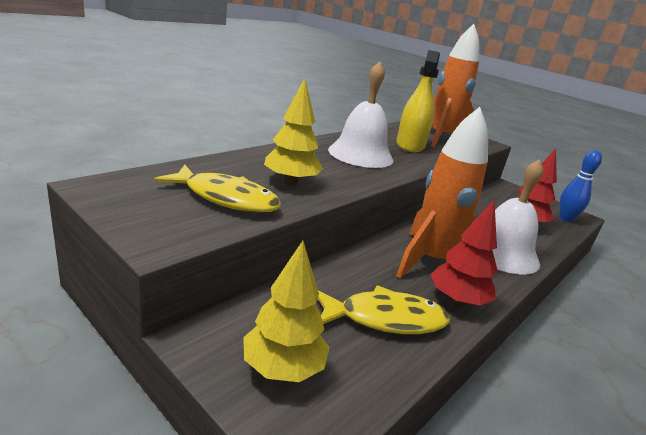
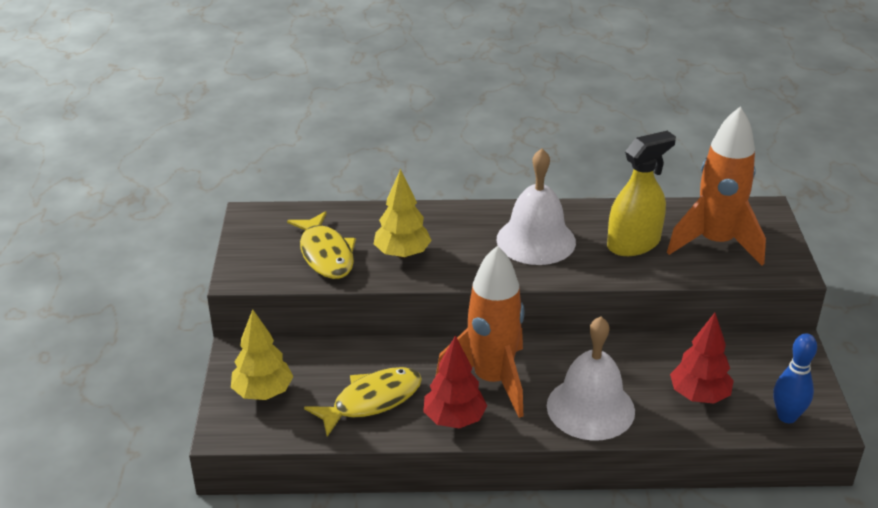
camera: 50 degrees right, 10 degrees up
(385, 319) = (372, 401): yellow fish -> yellow fish turned 75 degrees counterclockwise

